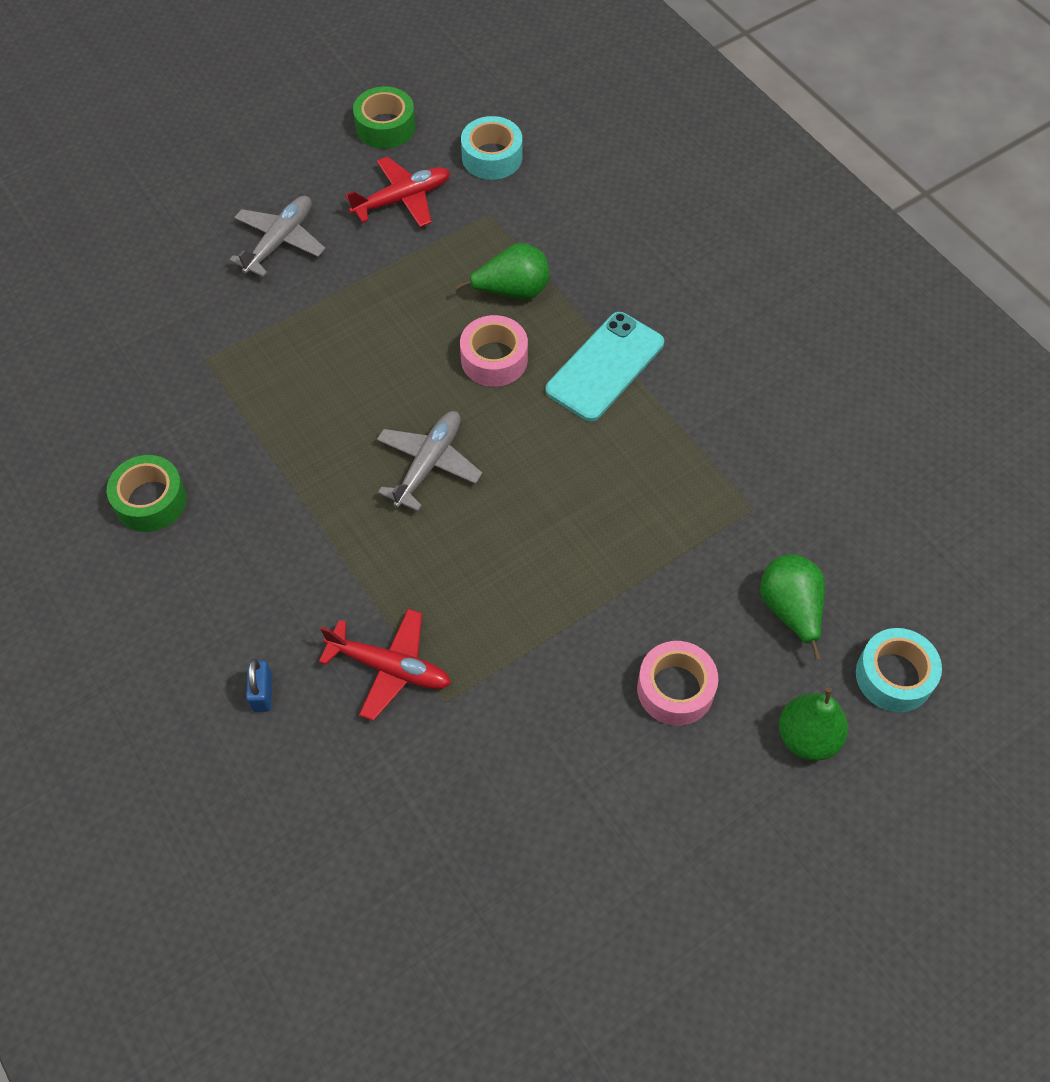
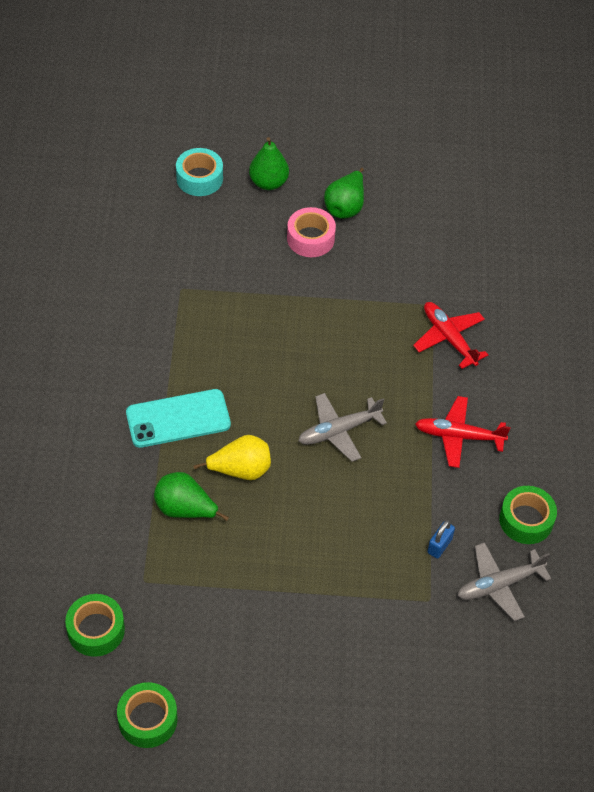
camera: 145 degrees left, 5 degrees down
(262, 693) = (527, 369): blue padlock -> blue padlock (439, 546)
(279, 241) = (310, 664): grey plane -> grey plane (499, 585)
(402, 199) = (193, 638): red plane -> red plane (459, 436)
(492, 157) = (96, 630): turquoise tape -> green tape
(494, 359) = (240, 470): pink tape -> yellow pear
(790, 610) = (216, 233): green pear -> green pear (345, 207)

